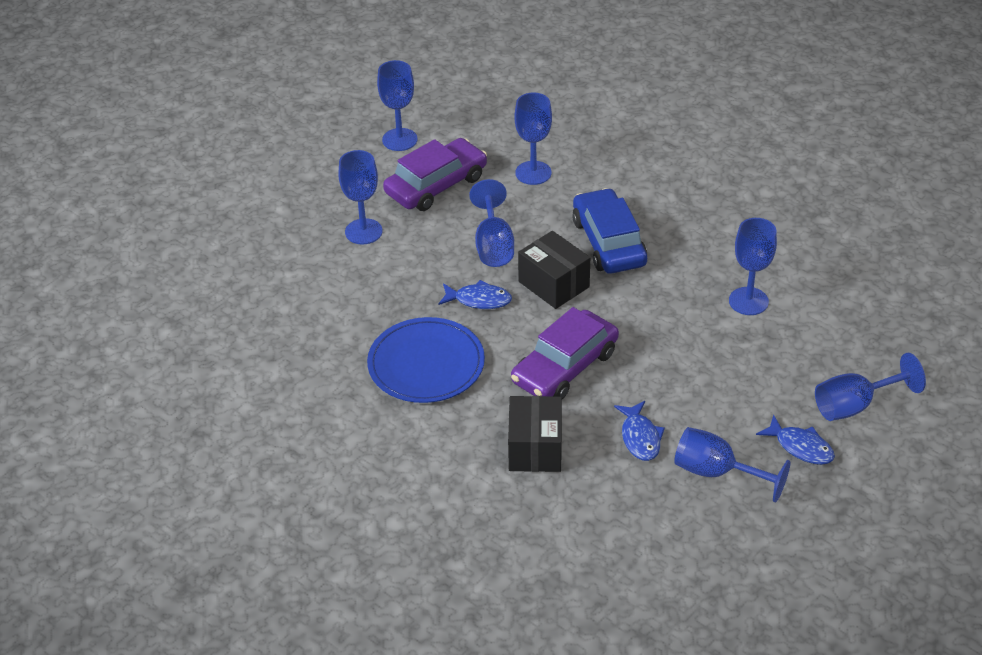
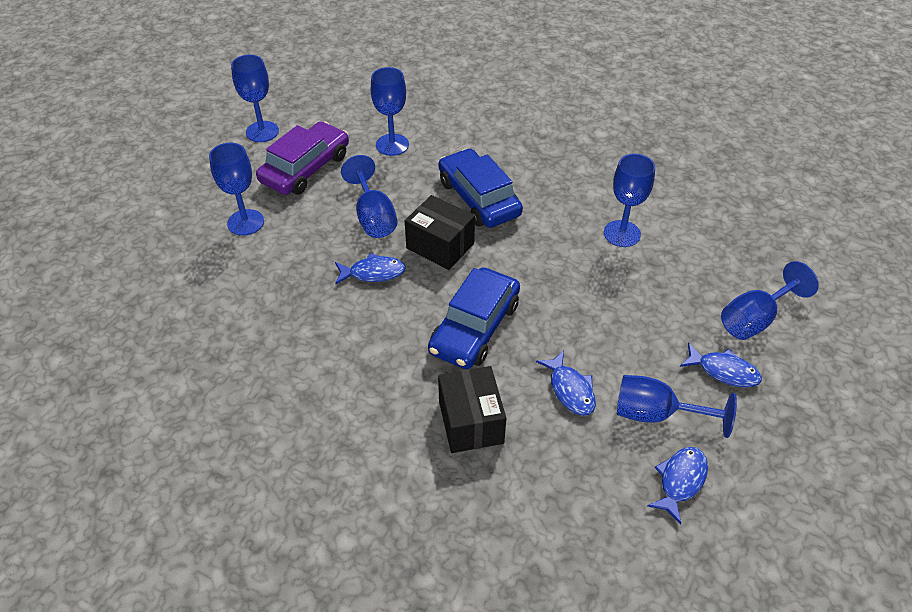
camera: 15 degrees left, 5 degrees up
(426, 364) = (337, 348): blue plate -> none
(565, 367) = (475, 327): purple car -> blue car
(717, 531) = (680, 481): none -> blue fish

